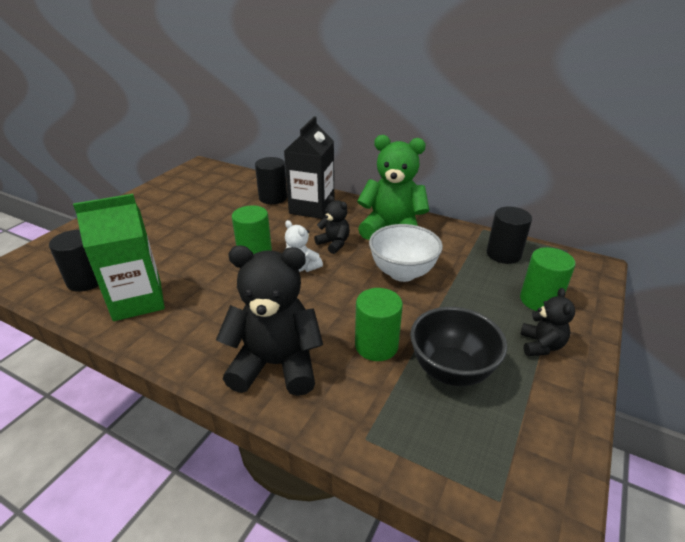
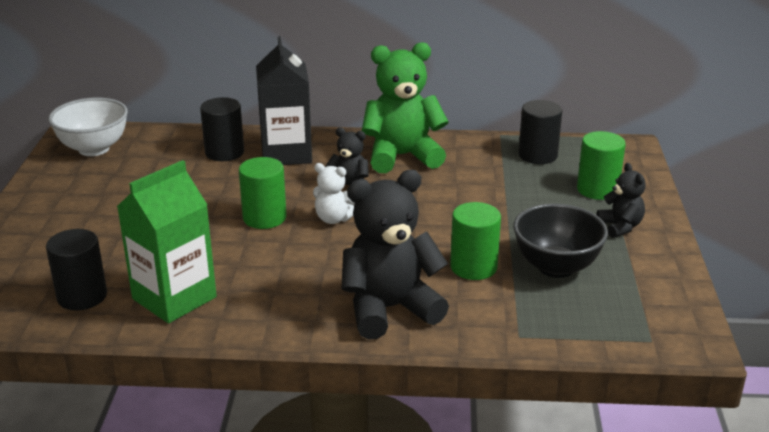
camera: 25 degrees left, 5 degrees down
(402, 273) = (448, 197): white bowl -> white bowl (94, 149)

